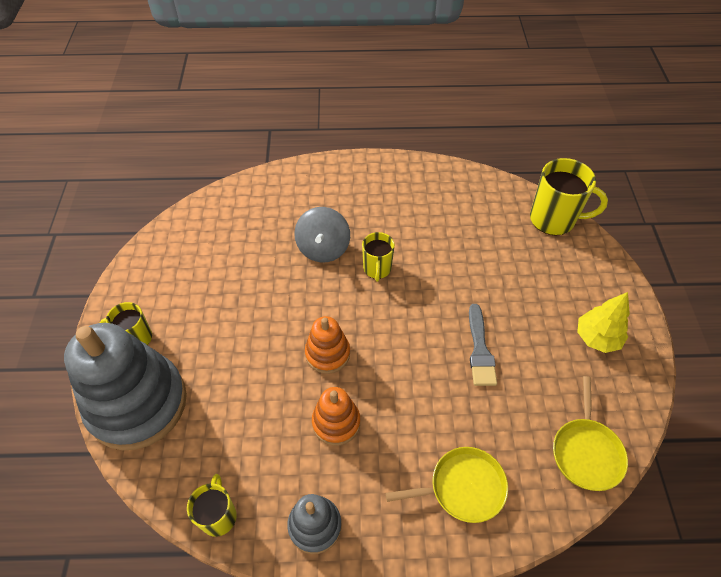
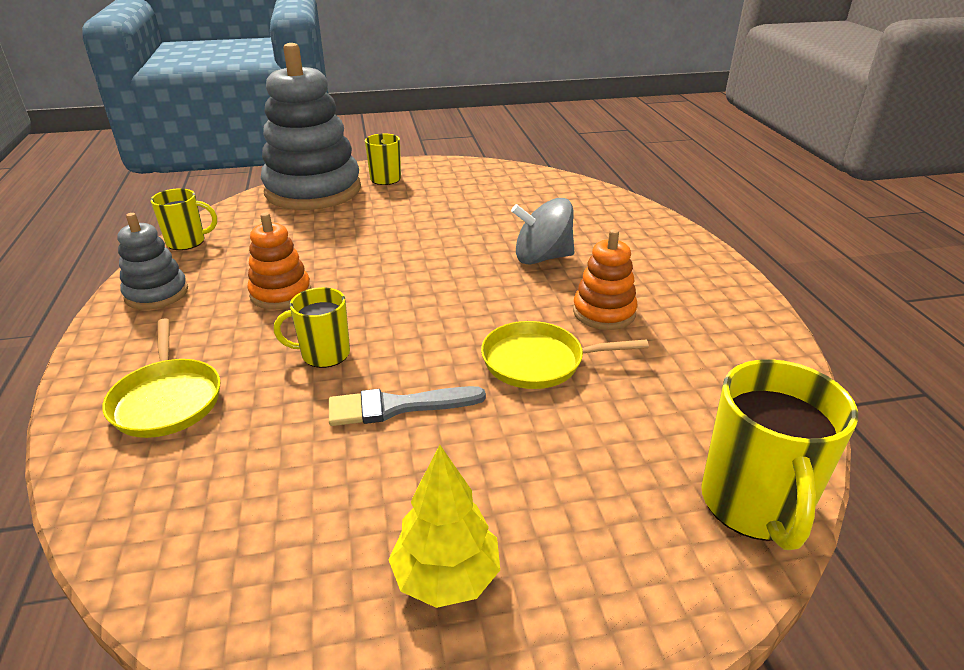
camera: 80 degrees right, 20 degrees down
(327, 353) = (377, 278): orange stacking toy -> orange stacking toy (604, 312)
(377, 269) = (524, 300): yellow mug -> yellow mug (324, 354)
(586, 452) = (188, 549): yellow pan -> yellow pan (538, 361)

